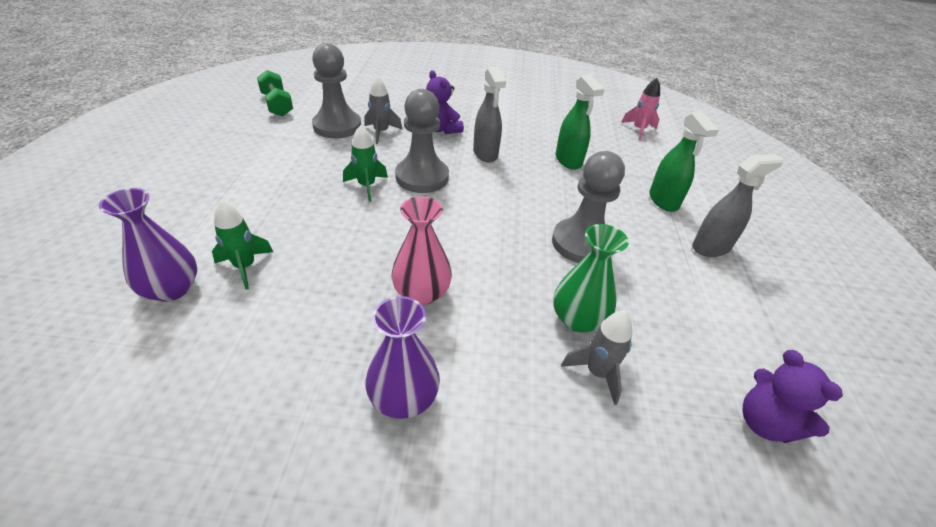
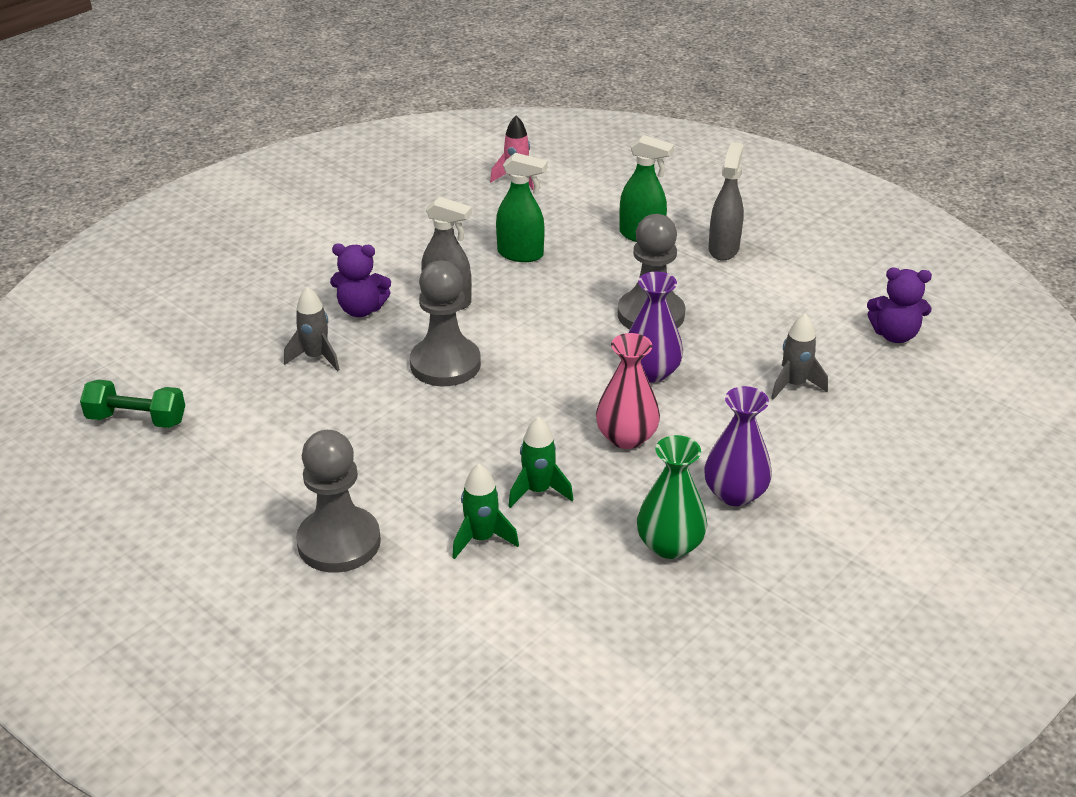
camera: 50 degrees left, 5 degrees down
(171, 289) = (470, 598): purple vase -> purple vase (651, 372)
(337, 126) = (260, 386): grey pawn -> grey pawn (339, 542)
(366, 186) = (421, 410): green rocket -> green rocket (538, 491)
(578, 319) = (735, 365): green vase -> green vase (669, 545)

